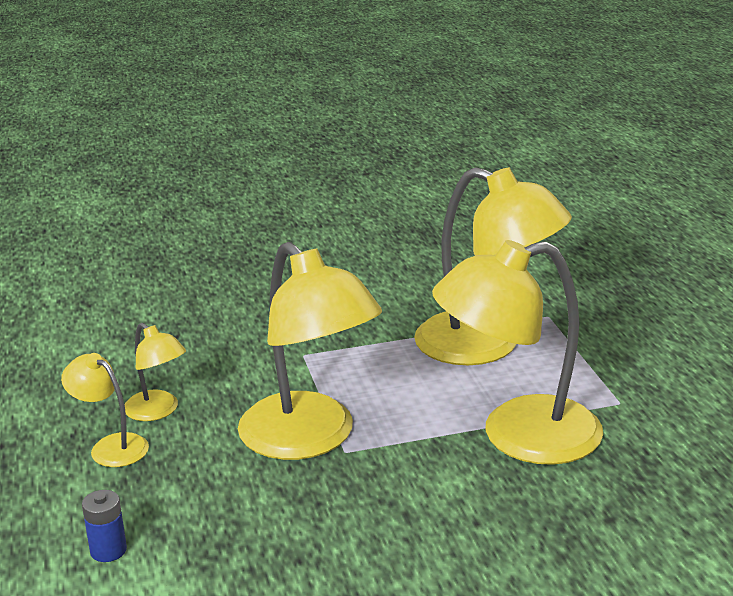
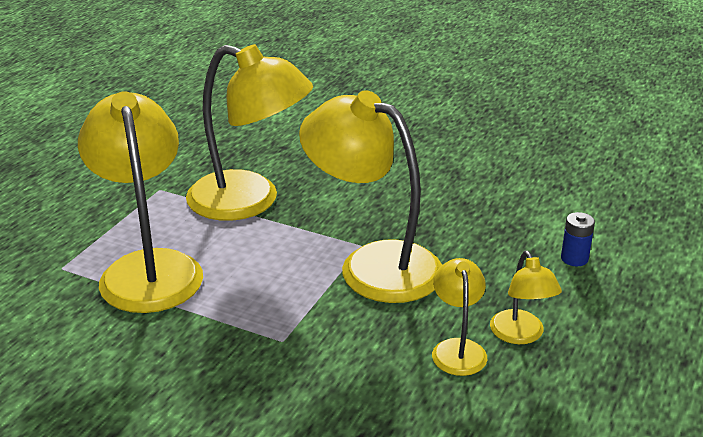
camera: 140 degrees left, 5 degrees up
(310, 439) = (373, 264): yellow lamp -> yellow lamp turned 60 degrees counterclockwise

